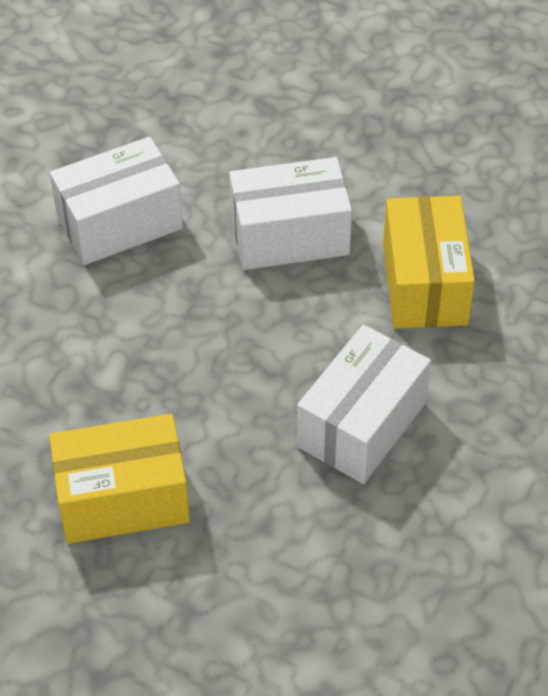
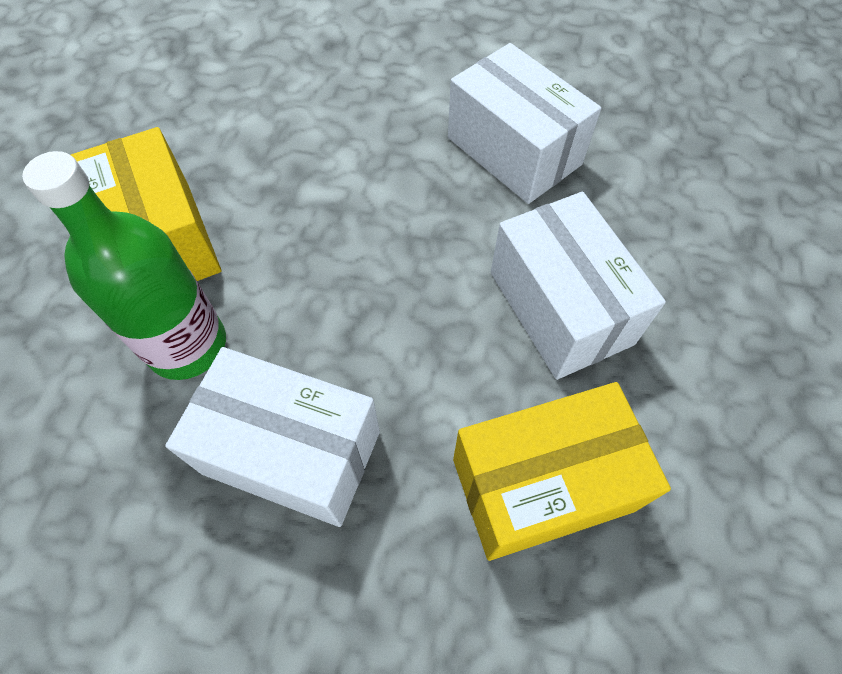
camera: 75 degrees right, 10 degrees up
(245, 486) = (187, 345): none -> green bottle

